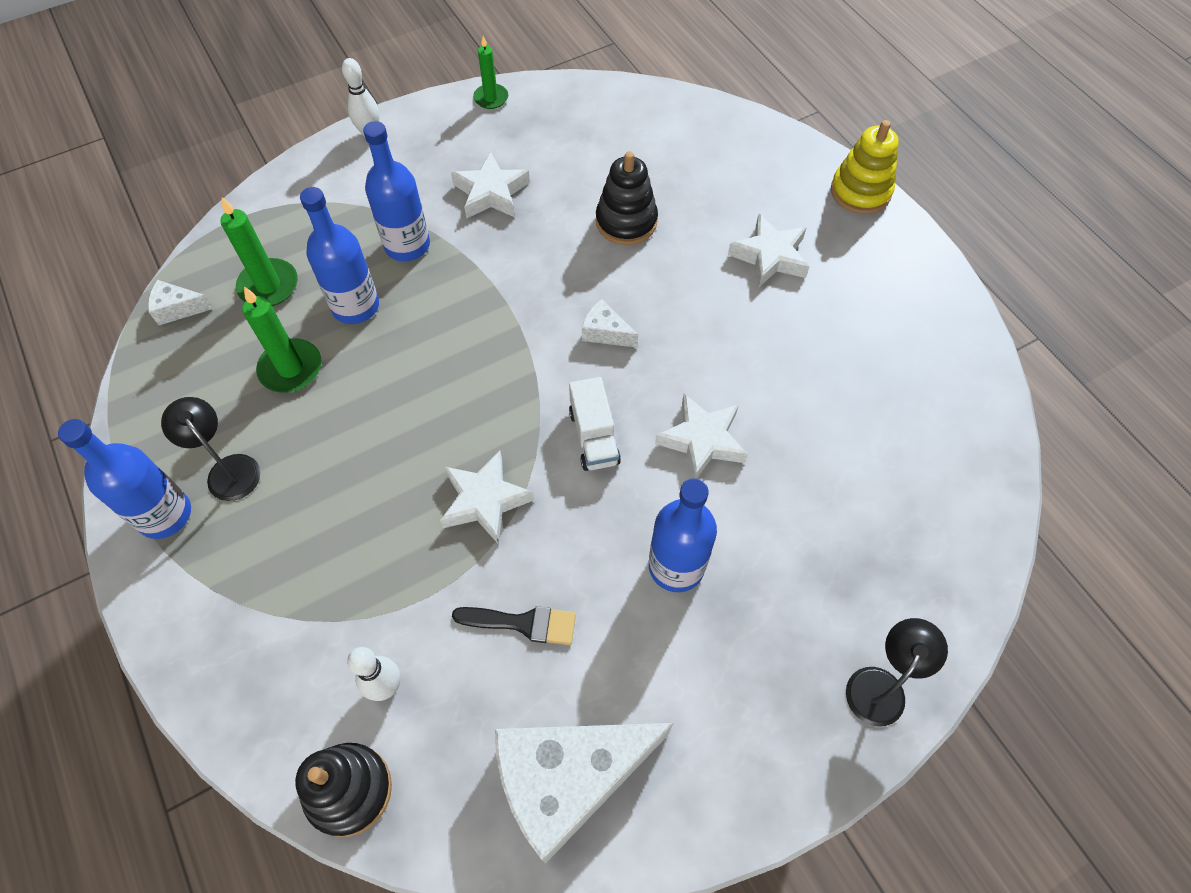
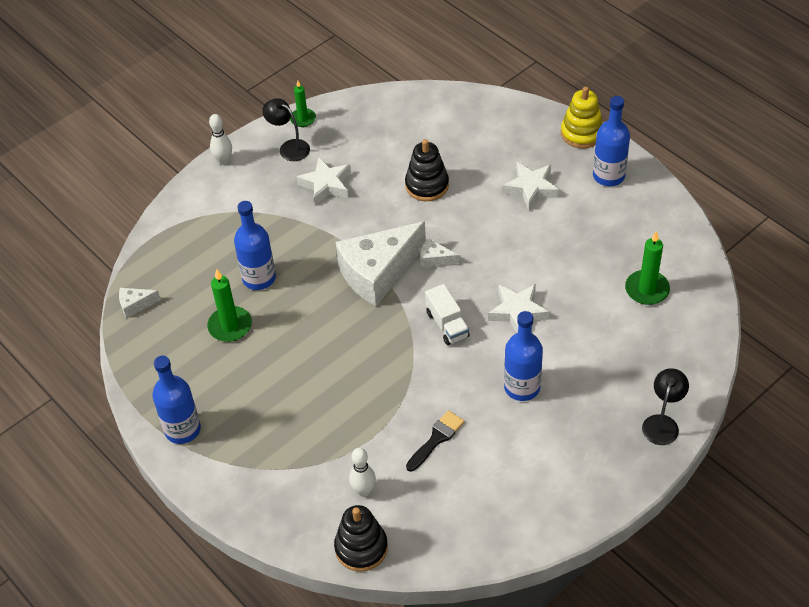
camera: 10 degrees left, 10 degrees down
(228, 469) = (213, 395): black lamp -> black lamp (289, 147)
(268, 286) = (193, 277): green candle -> green candle (647, 289)
(407, 245) = (280, 231): blue bottle -> blue bottle (608, 176)
(484, 501) = (389, 376): white star -> none
(523, 623) = (436, 439): black brush -> black brush turned 45 degrees counterclockwise
(568, 780) = (490, 513): white cheese -> white cheese (378, 273)

